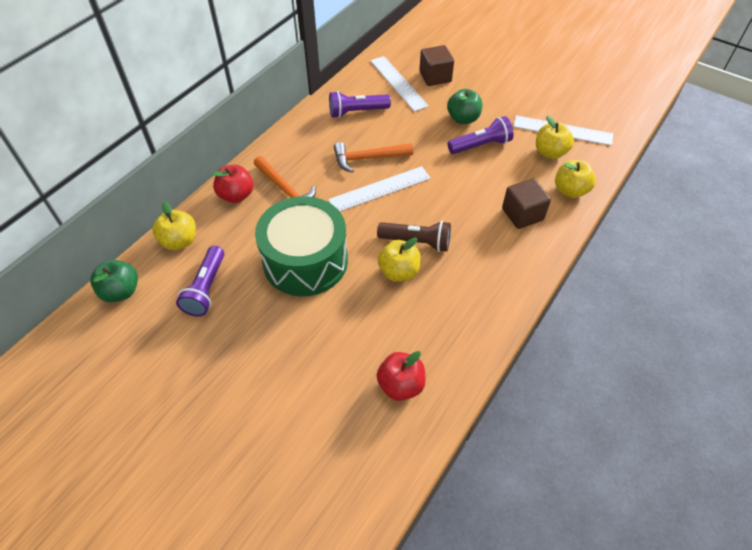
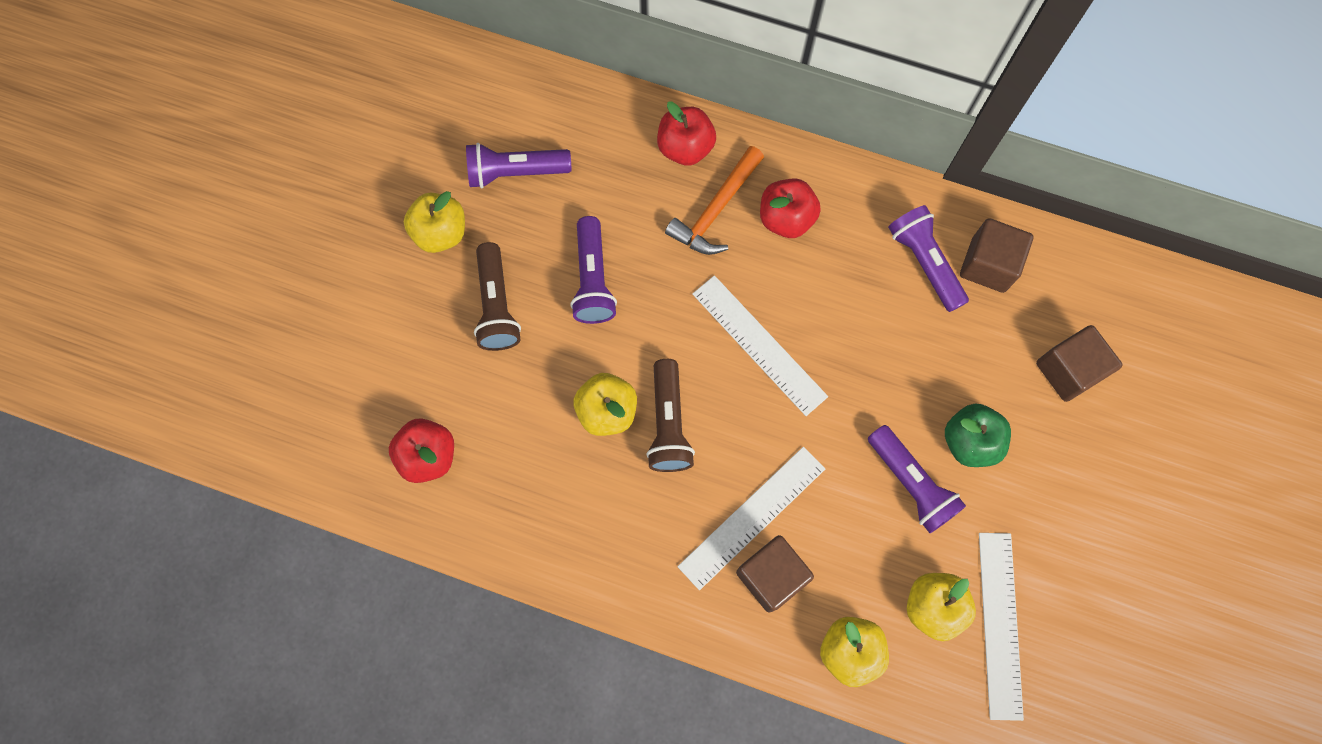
camera: 75 degrees right, 20 degrees up
(121, 291) = (486, 76): green apple -> none
(179, 241) = (583, 108): yellow apple -> yellow apple (441, 233)
(302, 319) = (497, 306): none -> brown flashlight
(305, 160) = (786, 219): none -> red apple
(305, 261) = (593, 280): green drum -> purple flashlight
(368, 90) = (988, 265): none -> brown cube
(368, 158) = (820, 310): orange hammer -> none
(398, 83) = (1026, 310): white ruler -> white ruler (752, 517)

